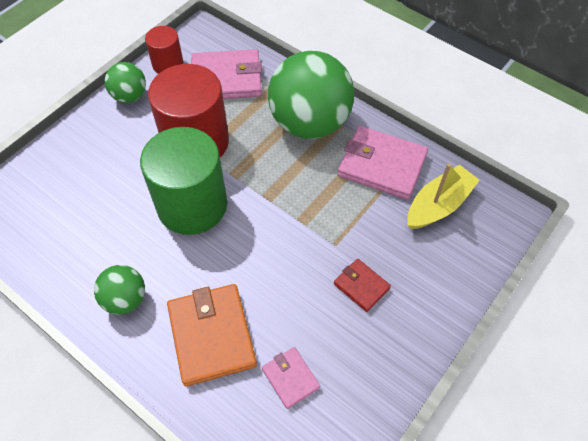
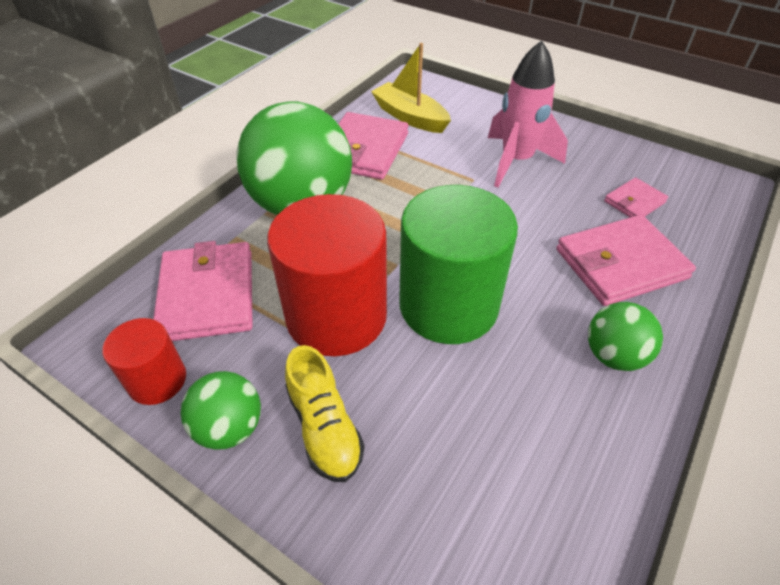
camera: 95 degrees left, 10 degrees down
(118, 135) = (324, 427): none -> yellow shoe
(212, 335) = (620, 264): orange wallet -> pink wallet
(361, 286) = (516, 161): red wallet -> pink rocket

